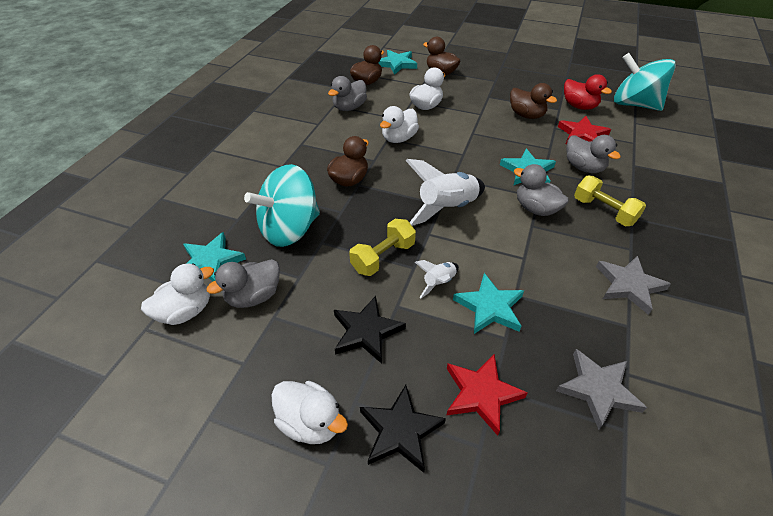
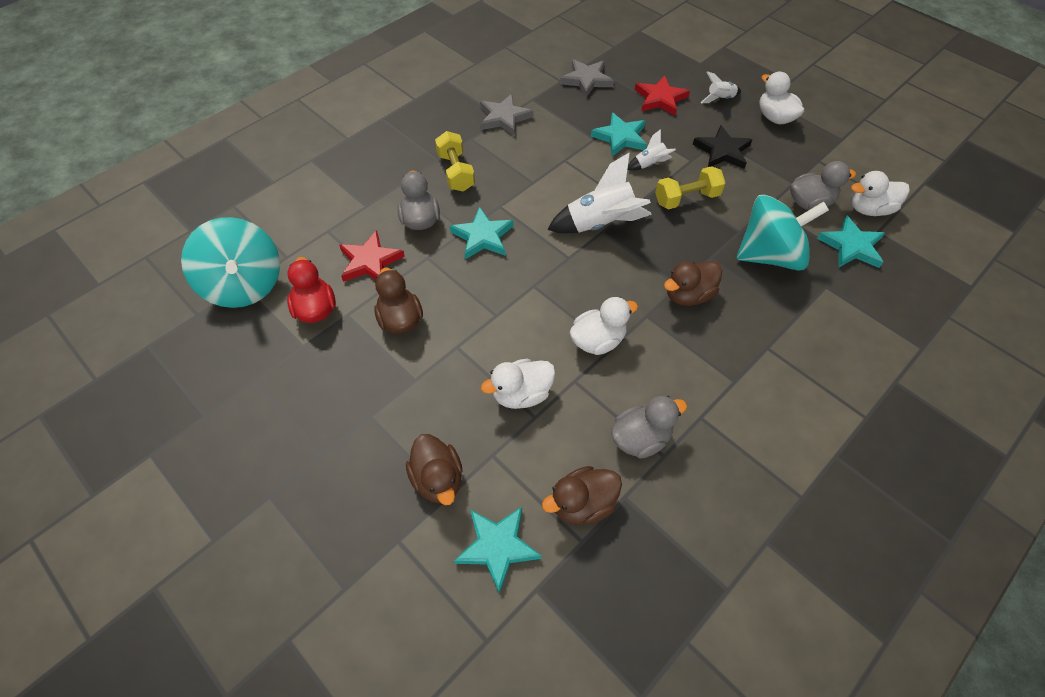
camera: 155 degrees left, 10 degrees up
(400, 431) = (720, 99): black star -> white rocket
(536, 209) = (515, 195): grey duck -> none

